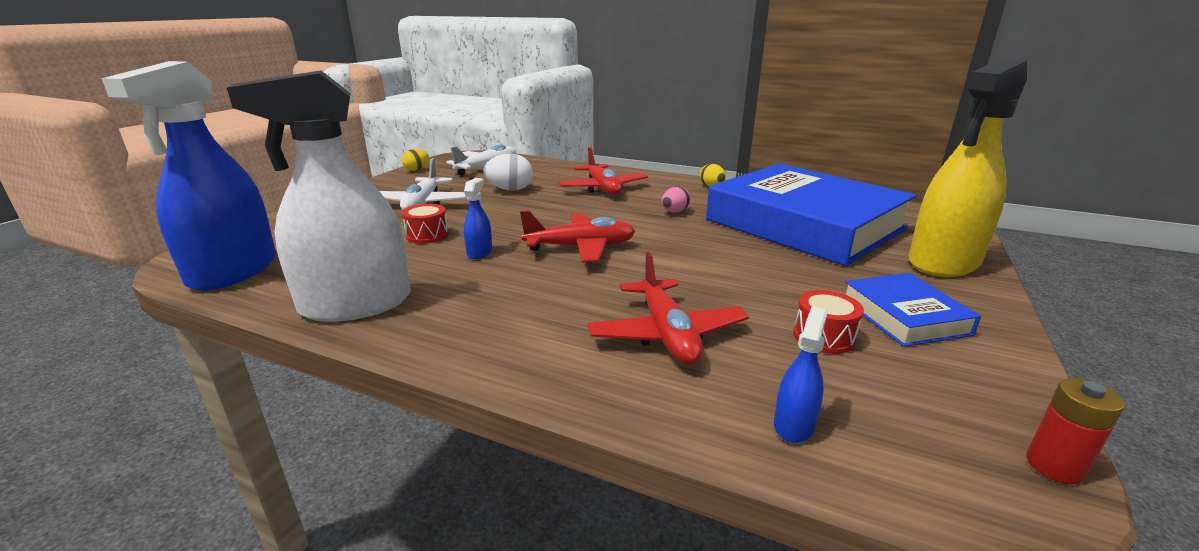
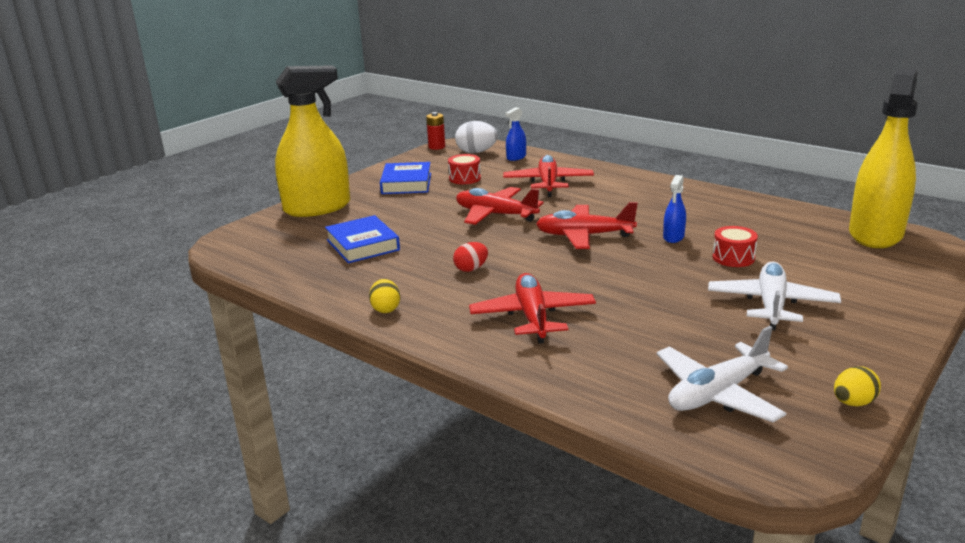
camera: 165 degrees left, 0 degrees up
(234, 271) = (875, 234): blue spray bottle -> yellow spray bottle
(356, 304) = (745, 206): white spray bottle -> none
(510, 190) = (663, 325): white egg -> white egg (476, 152)
(674, 212) = (471, 269): pink egg -> red egg
(702, 267) = (495, 215): none -> red plane
(804, 224) = (362, 245): blue book -> blue book, size x0.44

